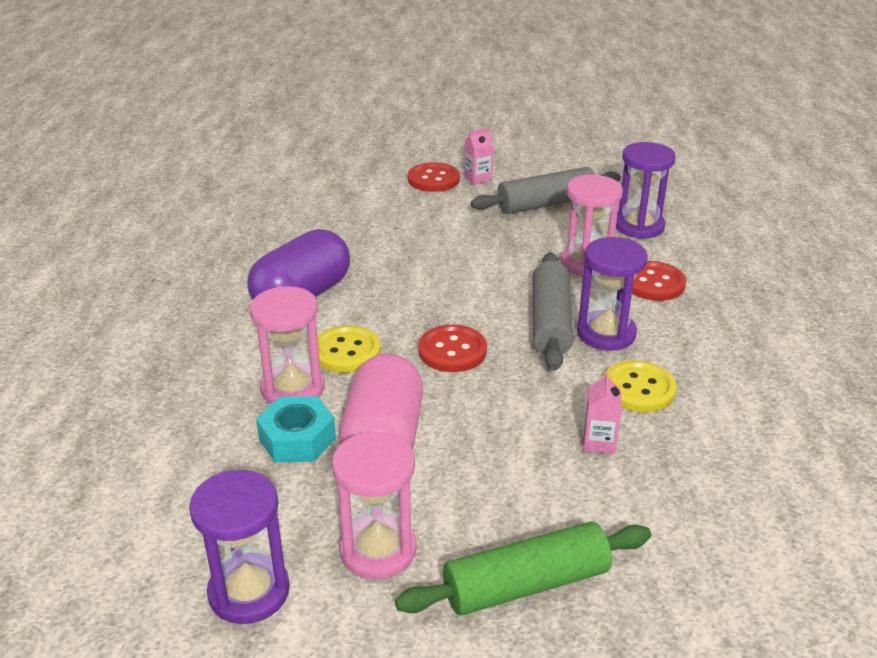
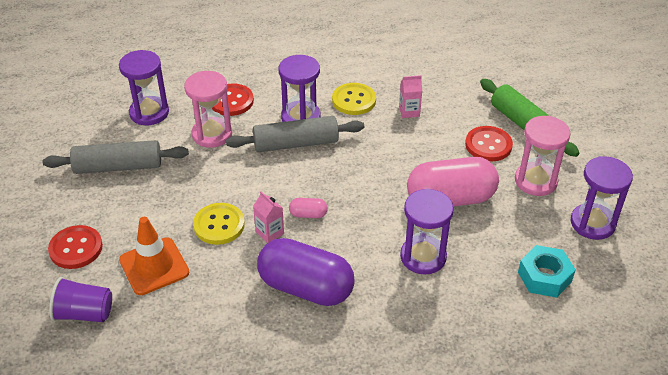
camera: 105 degrees left, 10 degrees up
(293, 389) = (423, 257): pink hourglass -> purple hourglass
(297, 438) = (470, 239): turquoise nut -> turquoise nut (544, 277)
(346, 351) = (369, 240): yellow button -> yellow button (219, 225)
(350, 181) = (84, 313): none -> purple cup
(387, 215) = (154, 266): none -> orange traffic cone
(413, 313) = (308, 214): none -> pink capsule
(452, 351) = (347, 185): red button -> red button (488, 145)
(478, 178) = (71, 217): pink carton -> pink carton (269, 233)
(546, 204) = (118, 166): grey rolling pin -> grey rolling pin turned 60 degrees counterclockwise

